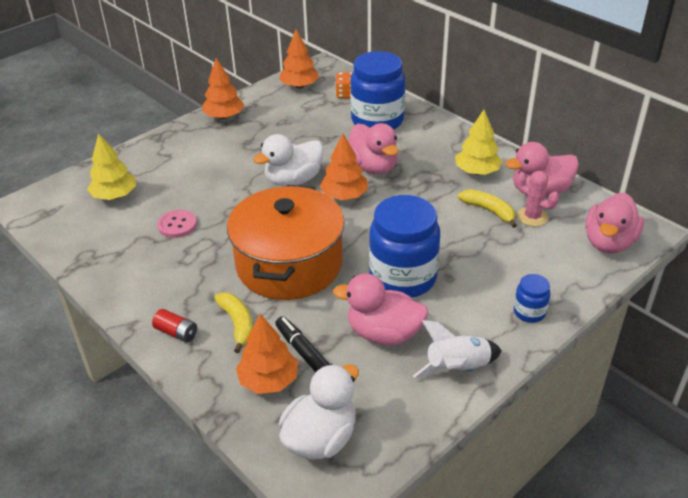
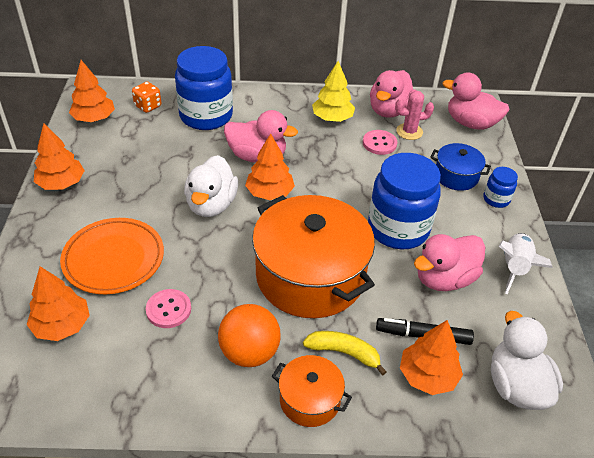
camera: 50 degrees left, 5 degrees up
(115, 195) = (62, 325): yellow tree -> orange tree
(176, 332) = (310, 400): red battery -> orange pot
(184, 281) = (249, 352): none -> orange ball
(190, 177) = (114, 259): none -> orange plate
(489, 211) = (379, 143): yellow banana -> pink button
(520, 273) = (456, 176): none -> blue pot
(608, 242) = (471, 123): pink duck -> pink duck turned 135 degrees clockwise

